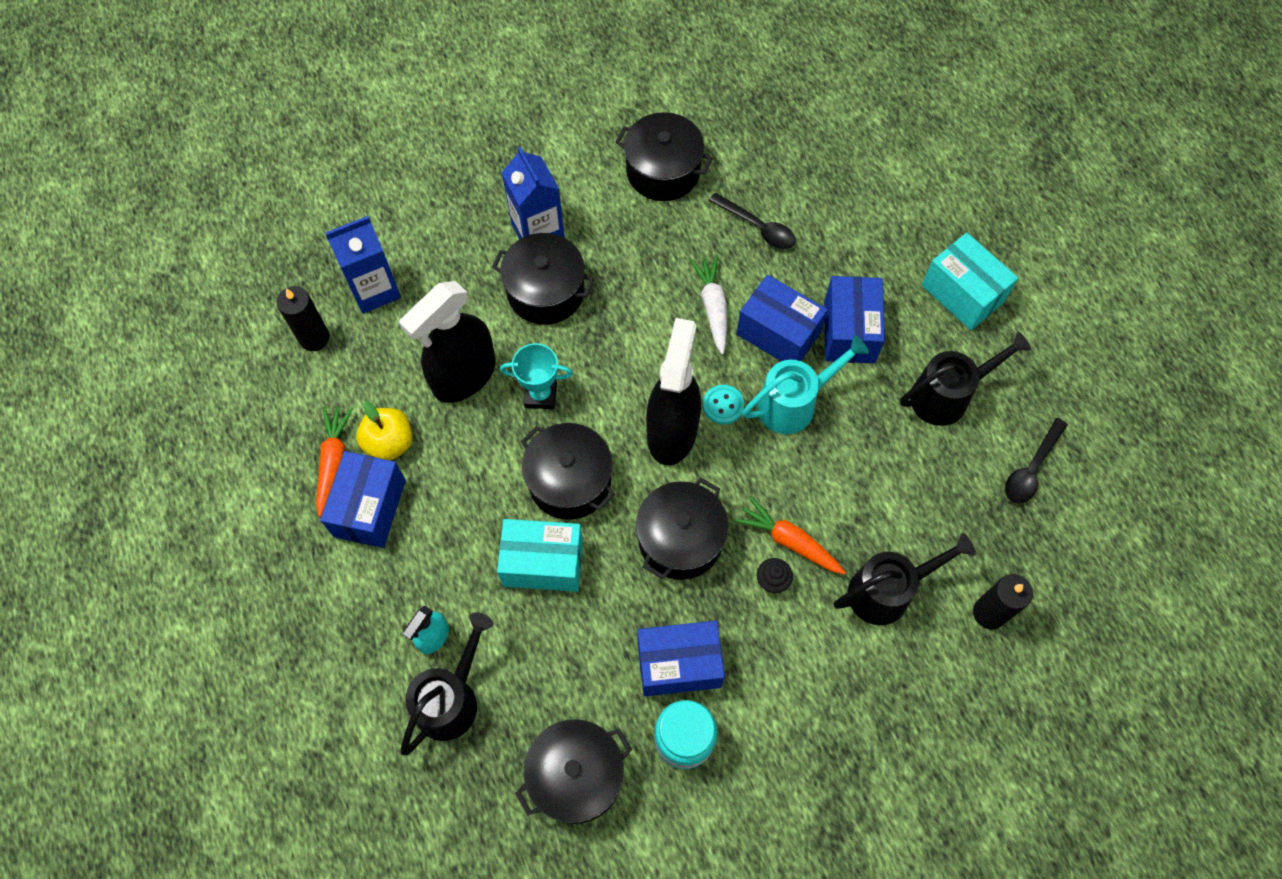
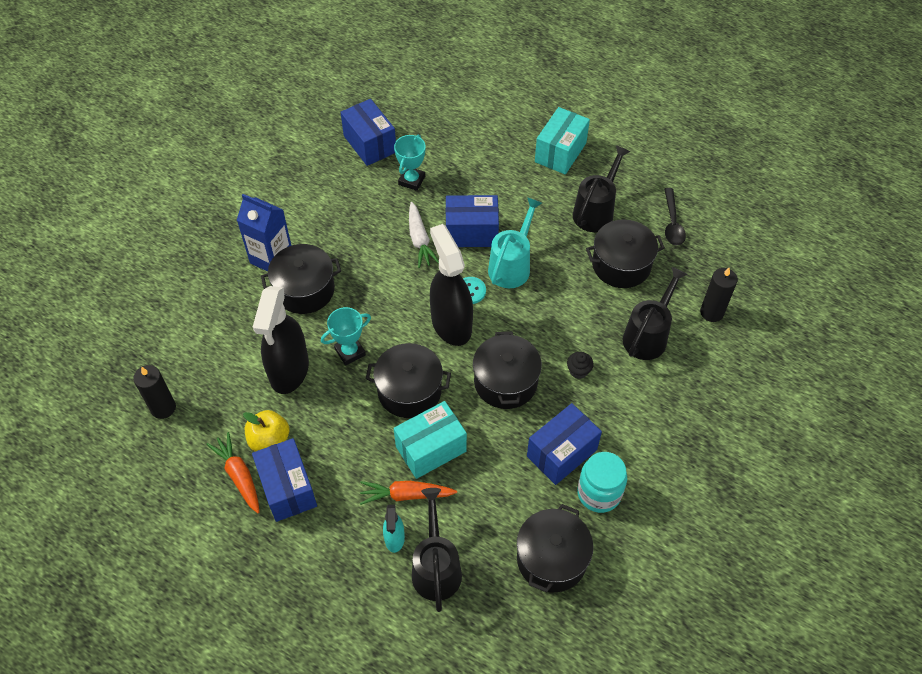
camera: 35 degrees left, 10 degrees down
(374, 289) = (184, 354): blue carton -> none
(663, 171) = (326, 180): black pot -> black pot (621, 265)
(713, 307) = (419, 240): white carrot -> white carrot turned 150 degrees counterclockwise
(758, 227) = (411, 180): black spoon -> turquoise trophy
(789, 541) = (570, 343): orange carrot -> orange carrot (406, 495)
(849, 331) = (512, 208): blue box -> blue box (370, 144)
(962, 294) = (560, 152): turquoise box -> turquoise box turned 75 degrees counterclockwise

